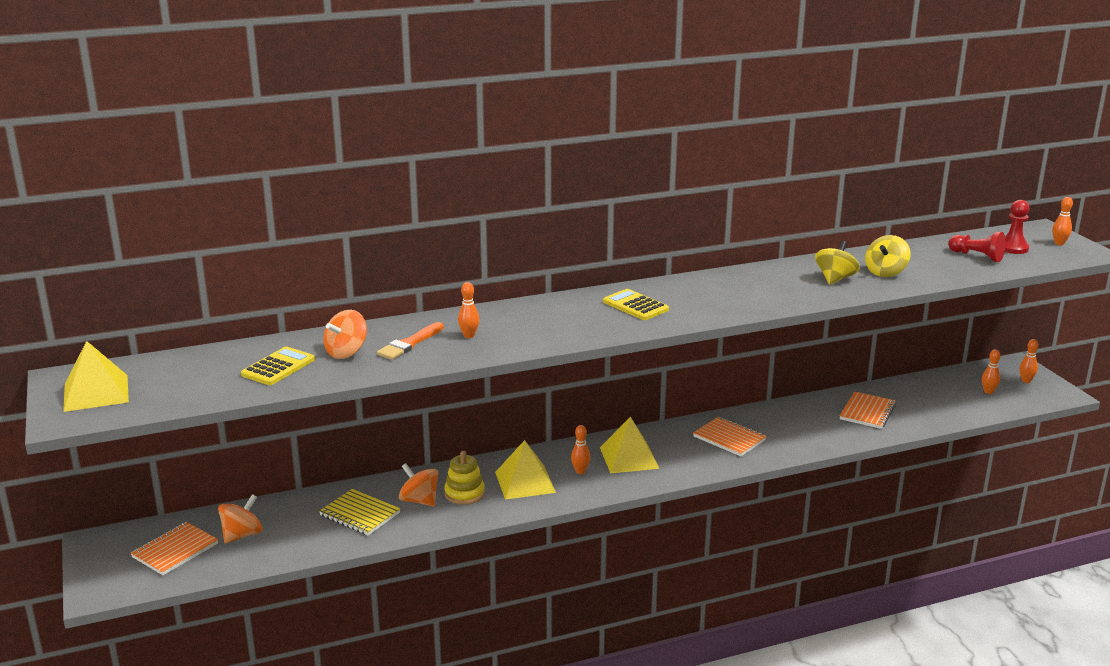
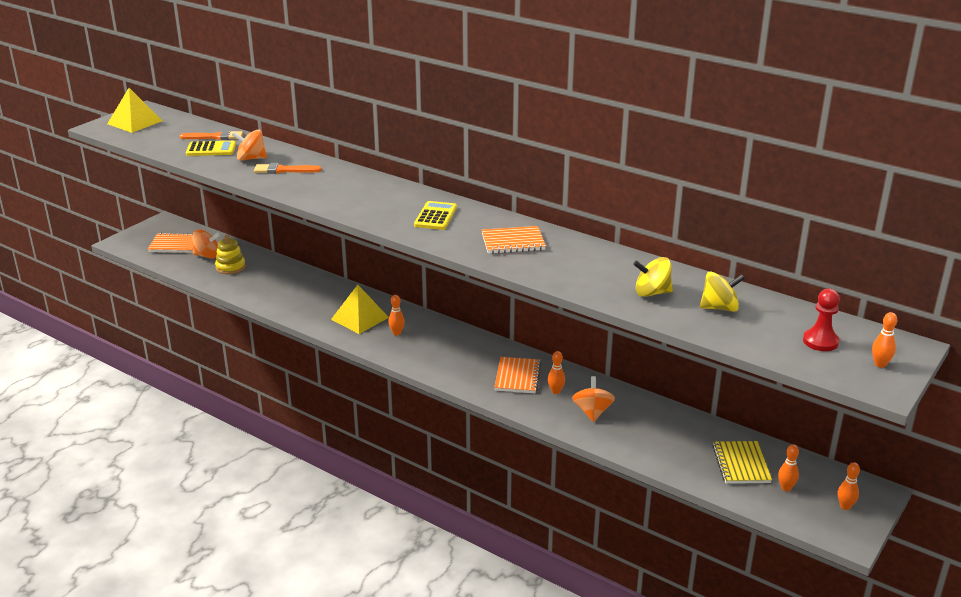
camera: 55 degrees right, 5 degrees up
(243, 356) = (215, 137): none -> orange brush
(359, 514) = (263, 280): yellow notebook -> yellow notebook (741, 464)
(419, 500) = (298, 292): orange spinning top -> orange spinning top (592, 412)
(464, 493) = (322, 303): yellow stacking toy -> yellow stacking toy (230, 267)
(469, 335) = (316, 182): orange bowling pin -> orange bowling pin (555, 391)
(629, 458) = (437, 345): yellow pyramid -> none
(835, 279) = (601, 275): yellow spinning top -> yellow spinning top (719, 308)
(867, 412) = (649, 429): orange notebook -> orange notebook (513, 242)
(977, 256) = (765, 327): red pawn -> none

